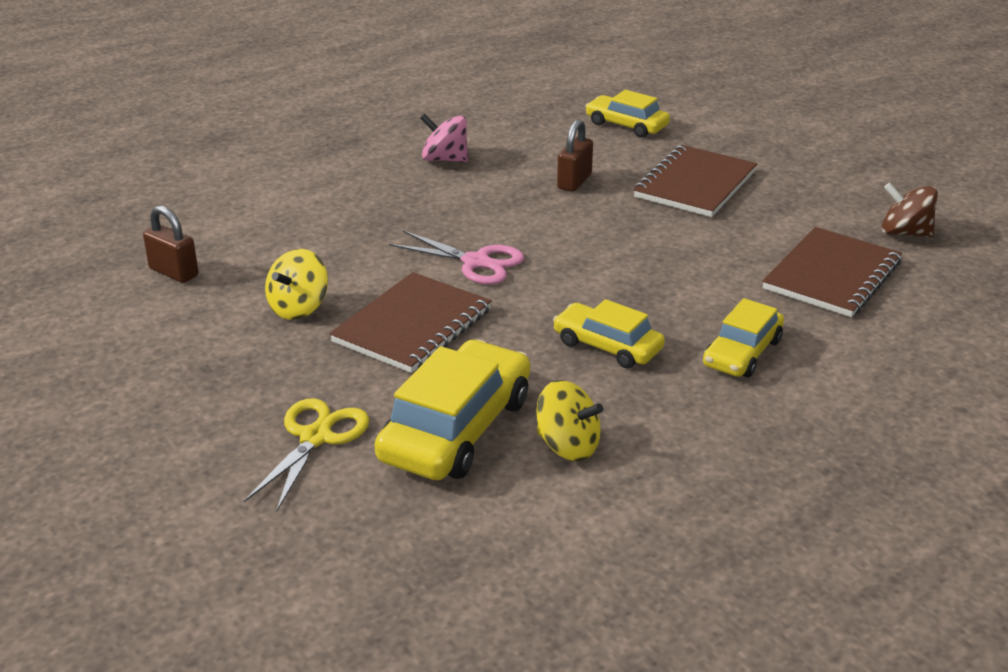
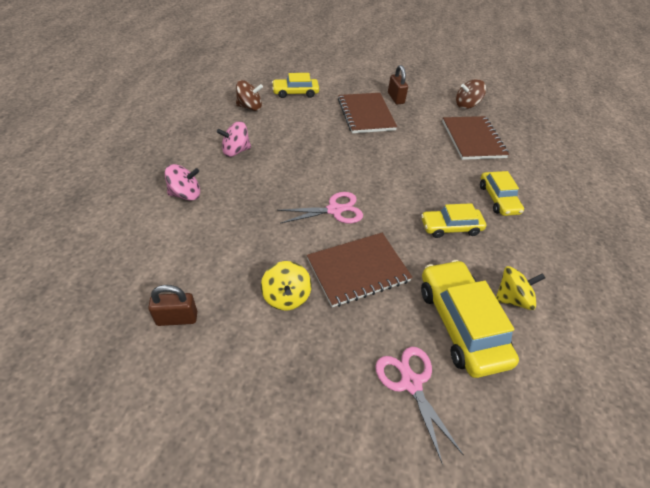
camera: 45 degrees left, 15 degrees up
(316, 437) = (410, 383): yellow scissors -> pink scissors
(326, 178) = (186, 194): none -> pink spinning top
(412, 326) = (358, 270): brown notebook -> brown notebook turned 75 degrees clockwise
(534, 121) = (250, 107): none -> brown spinning top
(574, 181) = (315, 136): brown padlock -> brown padlock (396, 98)

